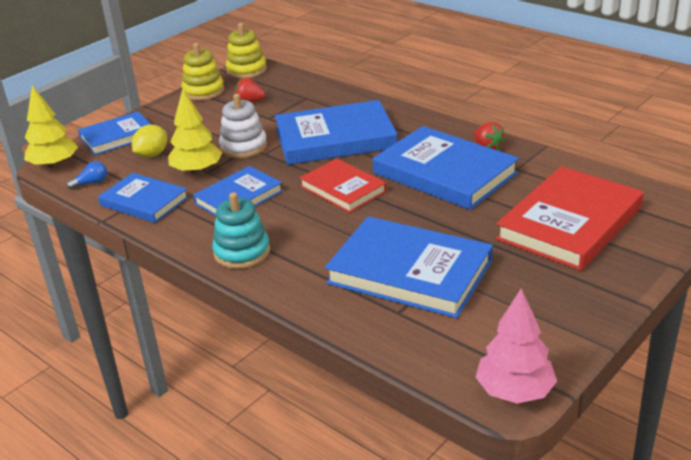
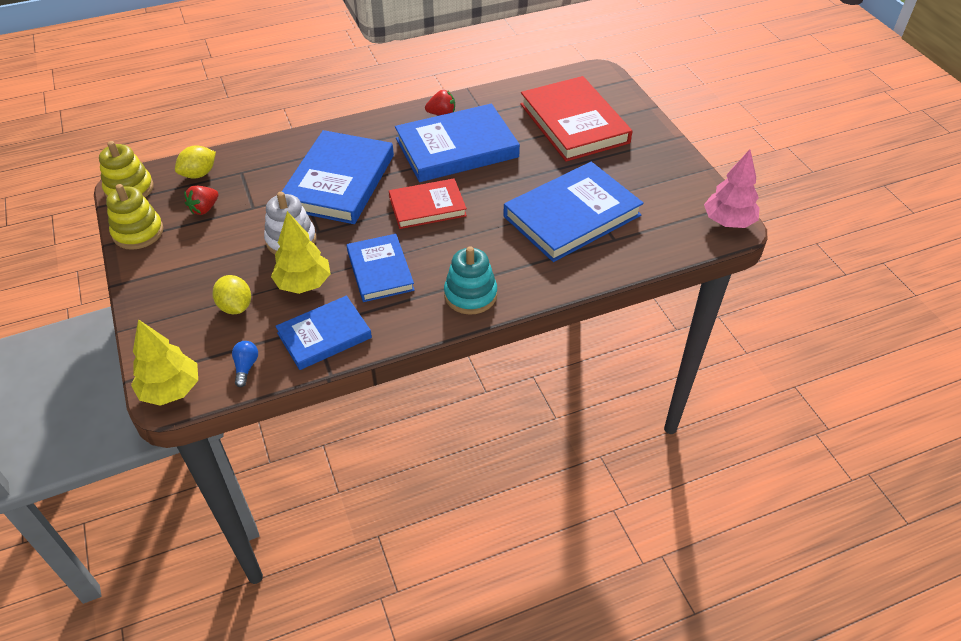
camera: 65 degrees left, 15 degrees up
(117, 136) = (163, 323): blue book -> none
(287, 85) = (199, 174): none -> yellow lemon

